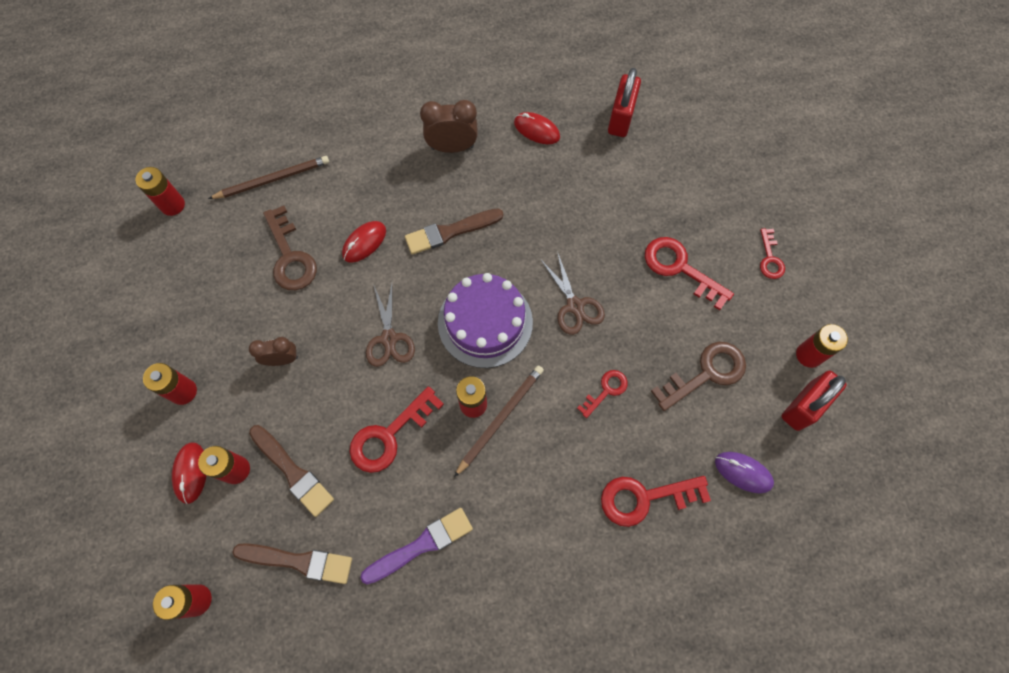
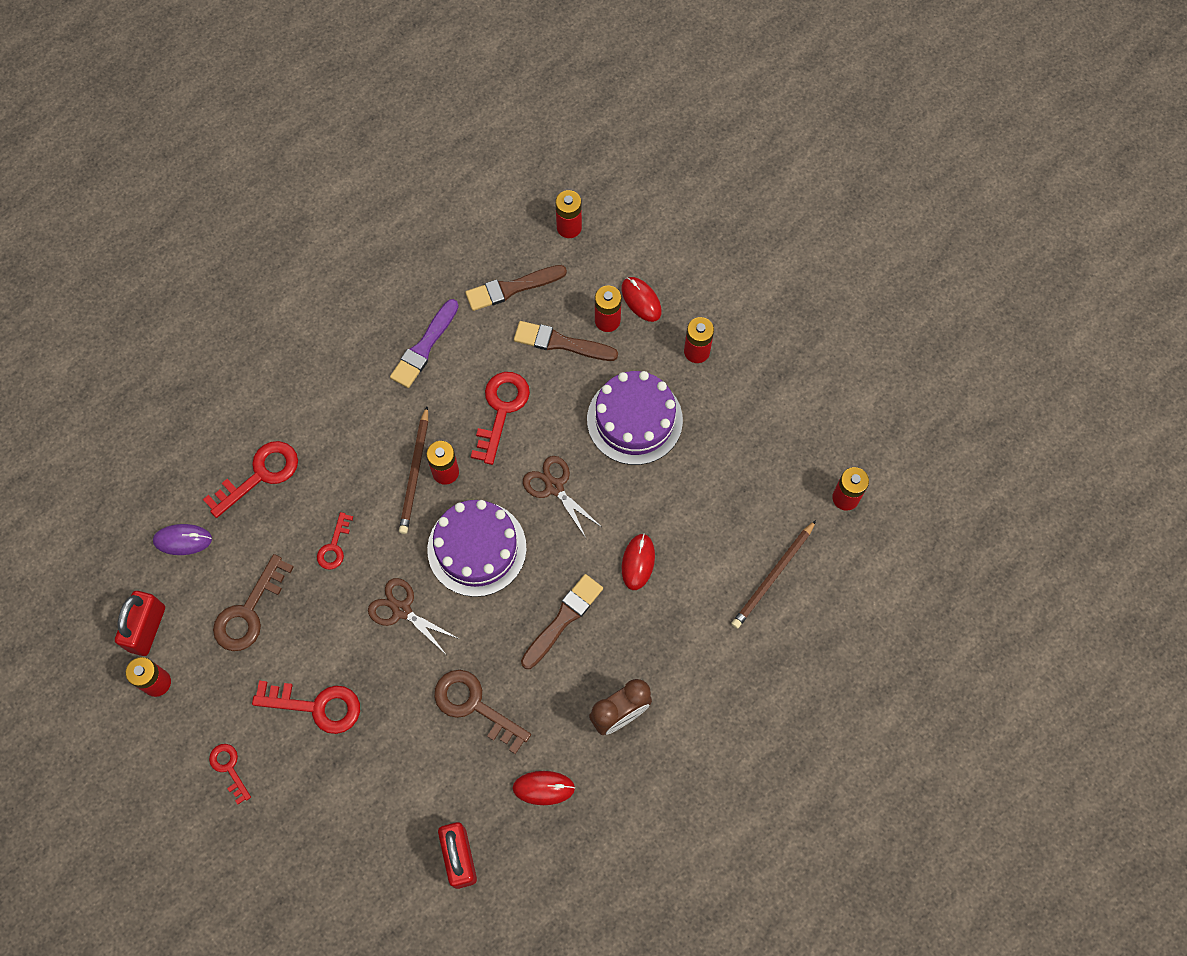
camera: 150 degrees right, 0 degrees up
(282, 359) = (634, 420): brown clock -> purple cake
(290, 256) = (697, 511): brown key -> brown key (474, 706)

